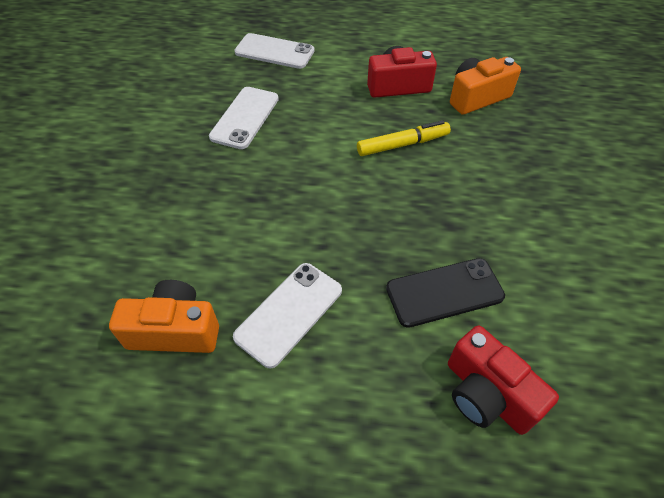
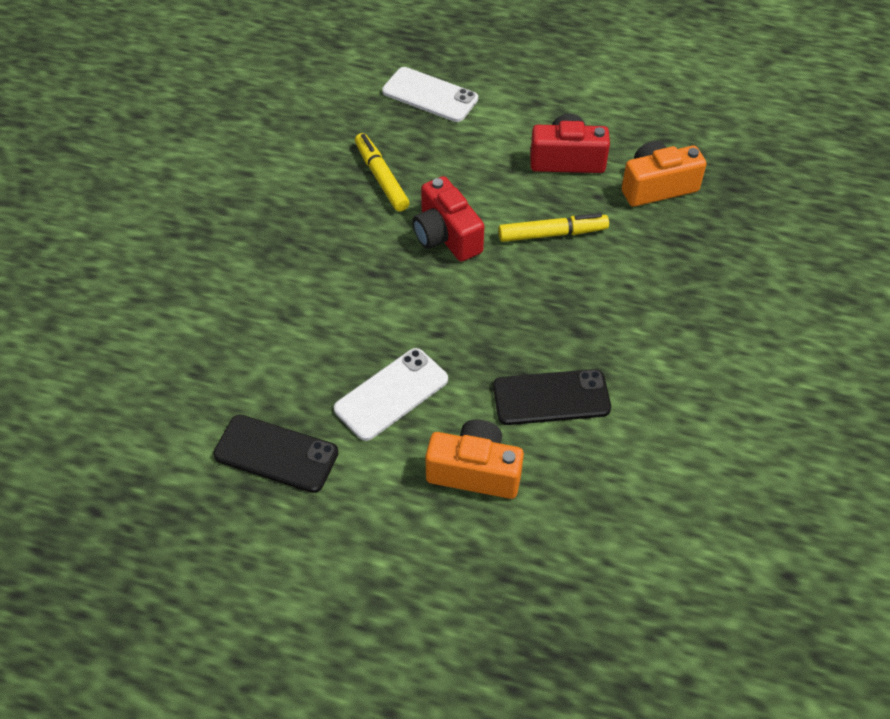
camera: 10 degrees right, 0 degrees up
(175, 330) = (279, 393): orange camera -> orange camera (475, 471)
(178, 400) = (276, 454): none -> black phone
(245, 118) = (381, 177): white phone -> yellow marker
(486, 394) = (563, 494): red camera -> red camera (446, 236)

